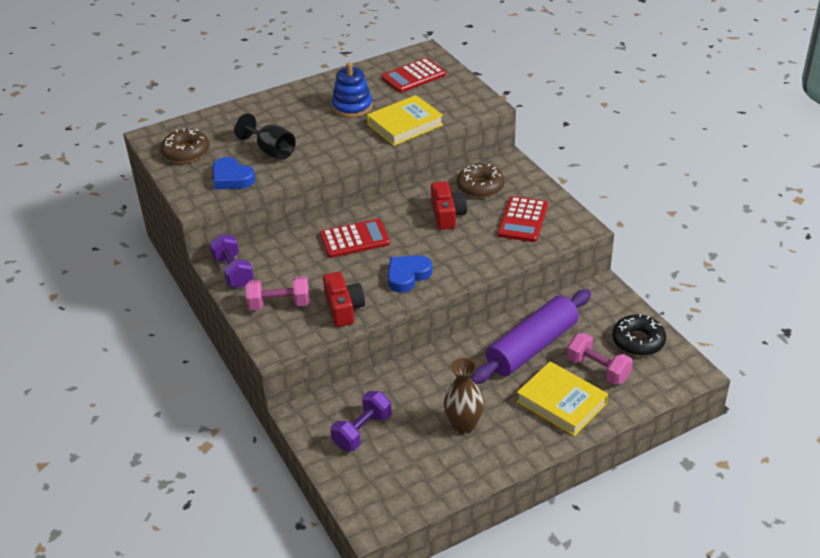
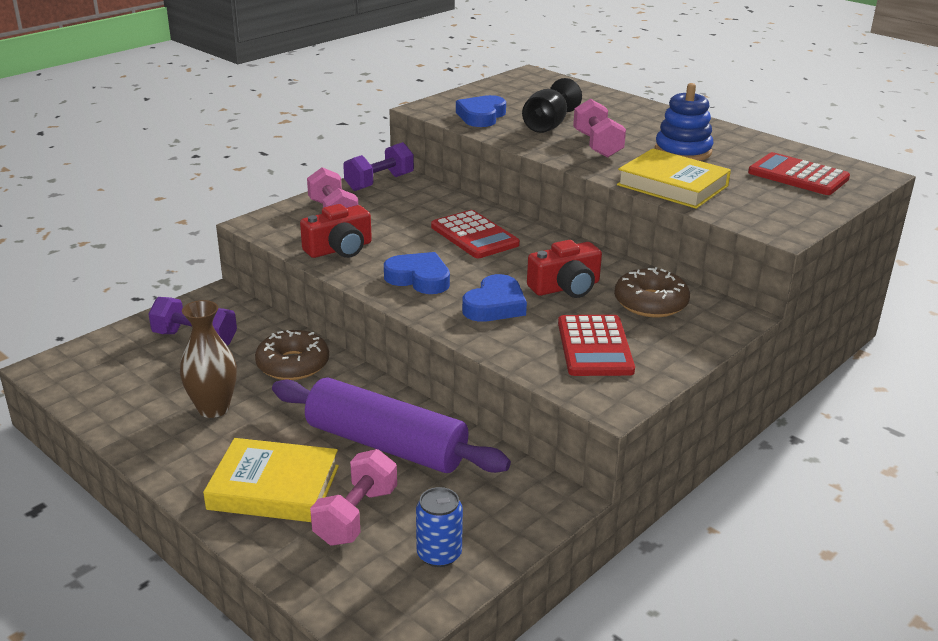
camera: 70 degrees right, 10 degrees down
(186, 152) = (514, 91): brown donut -> brown donut (293, 364)
(321, 138) = (597, 145): none -> pink dumbbell
(458, 249) = (495, 305): none -> blue heart
(522, 220) = (594, 347): red calculator -> red calculator turned 90 degrees counterclockwise
(561, 402) = (274, 487): yellow book -> yellow book turned 75 degrees clockwise
(638, 341) = (439, 554): black donut -> blue can

